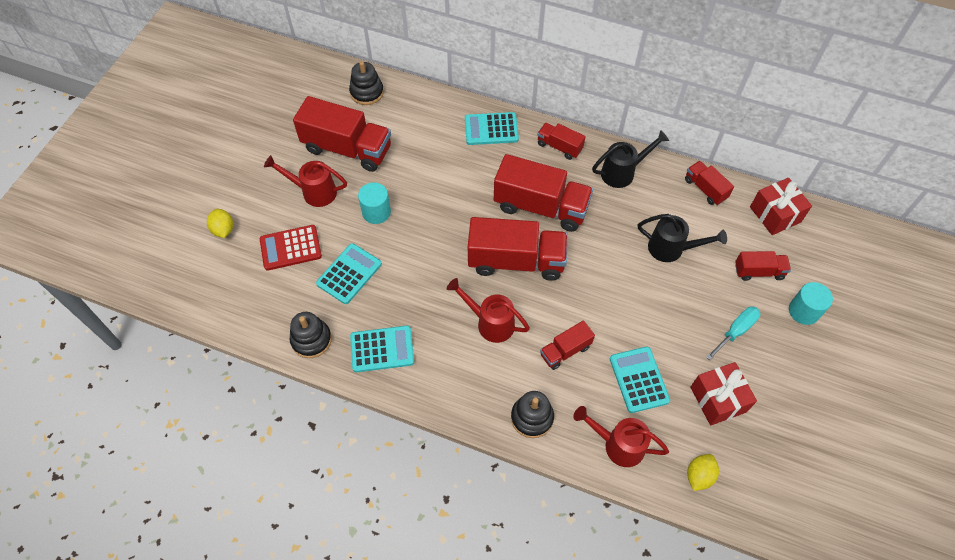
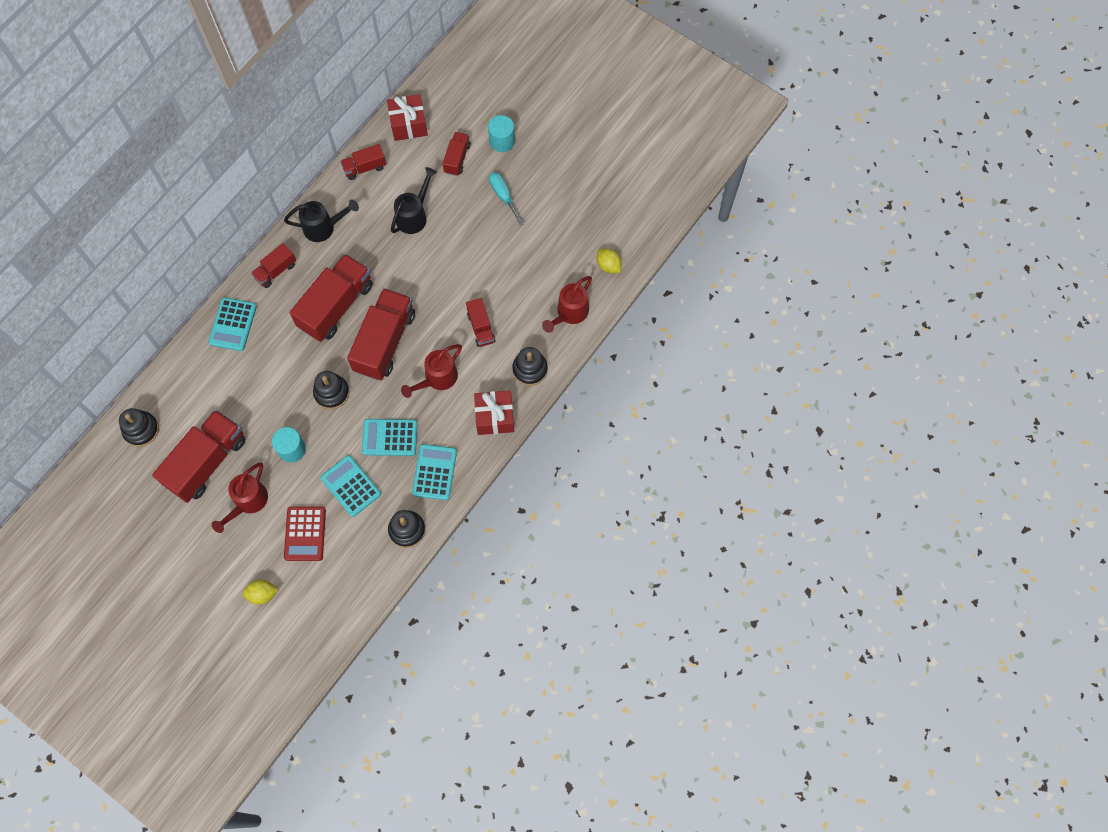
camera: 75 degrees left, 10 degrees up
(445, 229) = (332, 393): none -> black stacking toy
(622, 172) = (323, 227): black watering can -> black watering can turned 90 degrees clockwise
(639, 379) = (522, 281): turquoise calculator -> turquoise calculator (389, 437)
(718, 399) = (555, 230): red gift -> red gift (494, 417)

